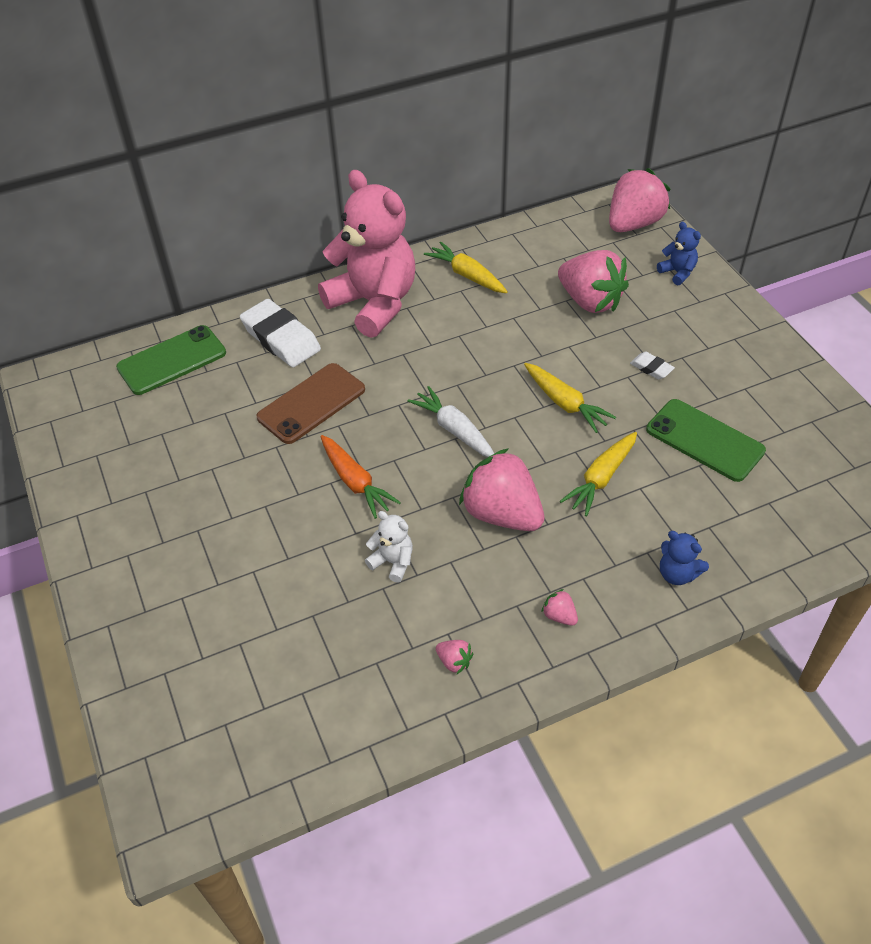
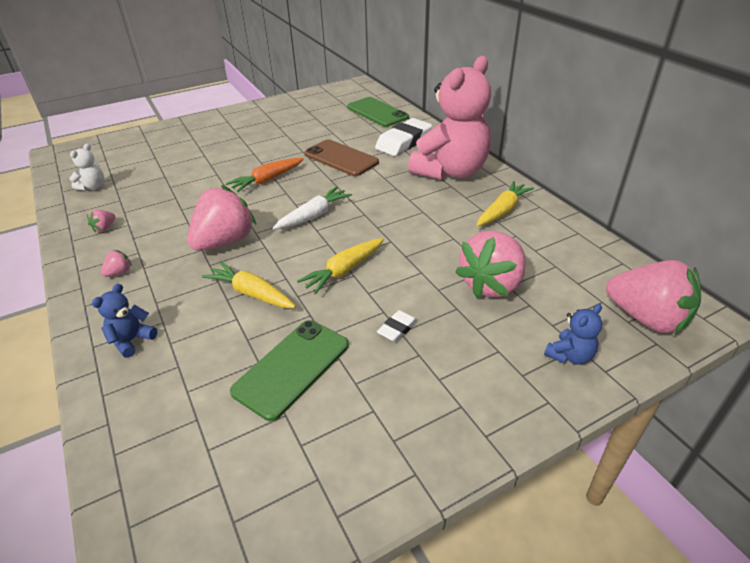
camera: 85 degrees right, 10 degrees down
(392, 562) = (195, 199): white teddy bear -> white teddy bear (93, 187)

